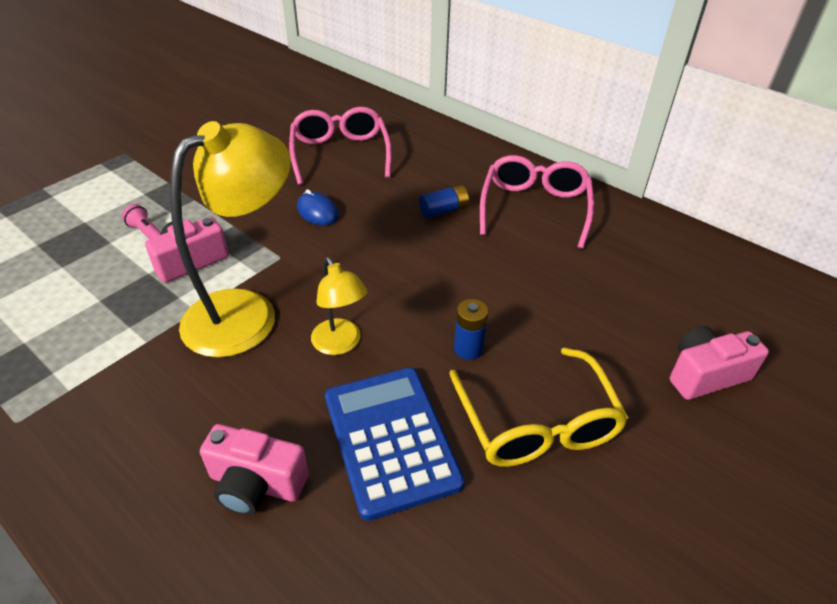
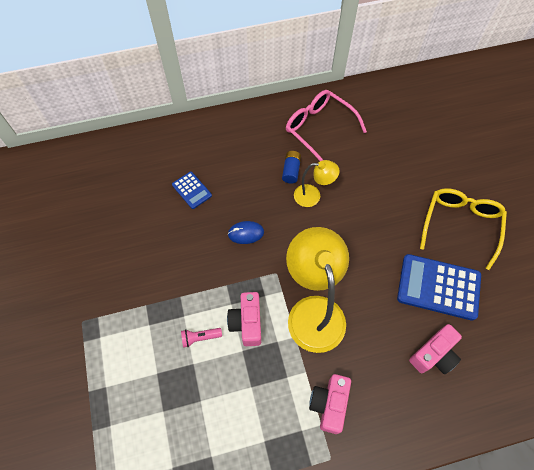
camera: 55 degrees left, 20 degrees up
(340, 154) = (192, 190): pink glasses -> blue calculator
(340, 344) = (366, 277): yellow lamp -> yellow lamp (313, 196)
(468, 348) = (402, 224): blue battery -> none
(537, 423) = (460, 225): yellow glasses -> yellow glasses turned 90 degrees counterclockwise
(705, 375) = (469, 147): pink camera -> pink camera (329, 404)

